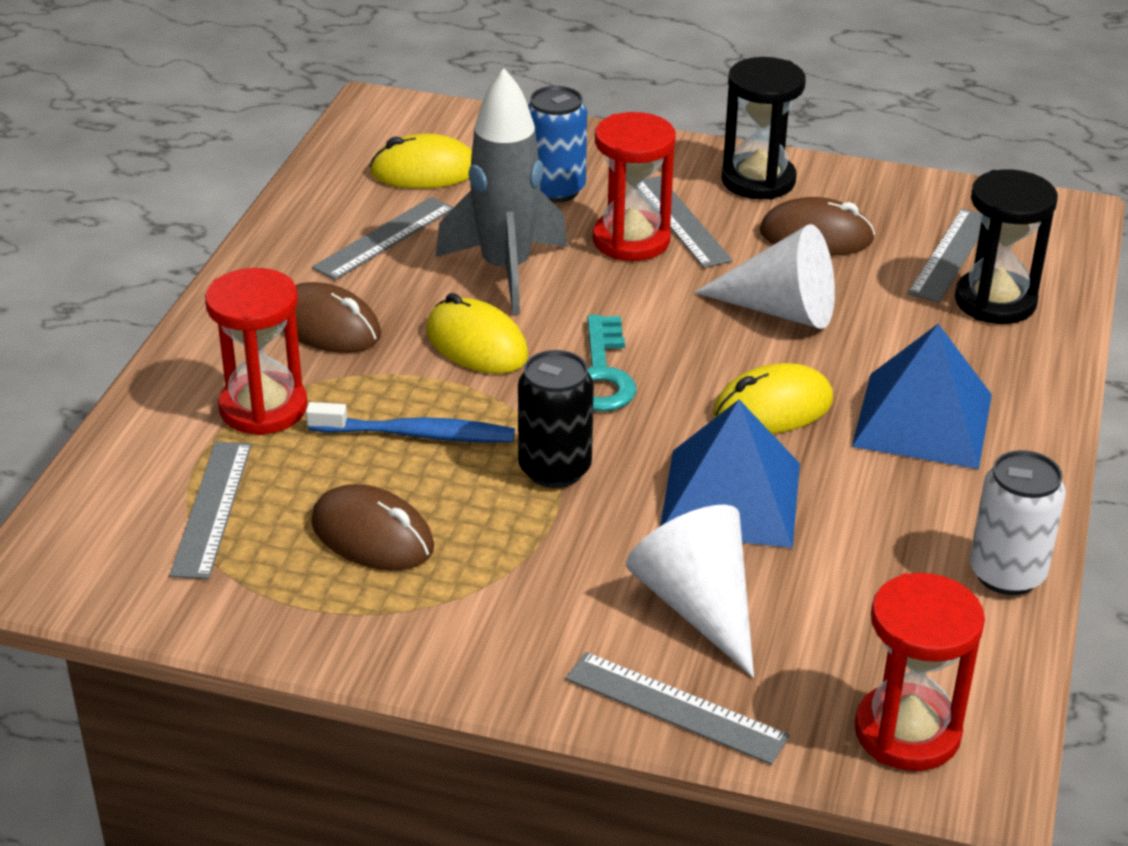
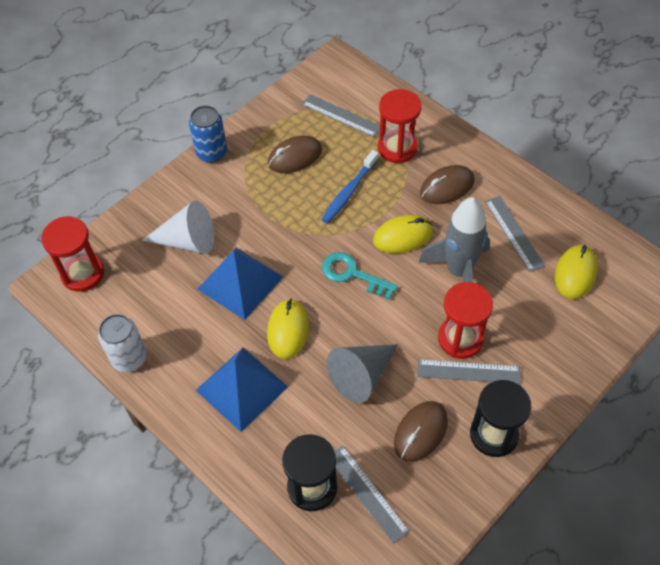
camera: 120 degrees right, 20 degrees up
(555, 190) = (529, 326): blue can -> blue can (211, 153)
(555, 469) = (297, 229): black can -> none
(675, 707) = (145, 210): grey ruler -> none
(780, 310) = (361, 375): white cone -> grey cone

